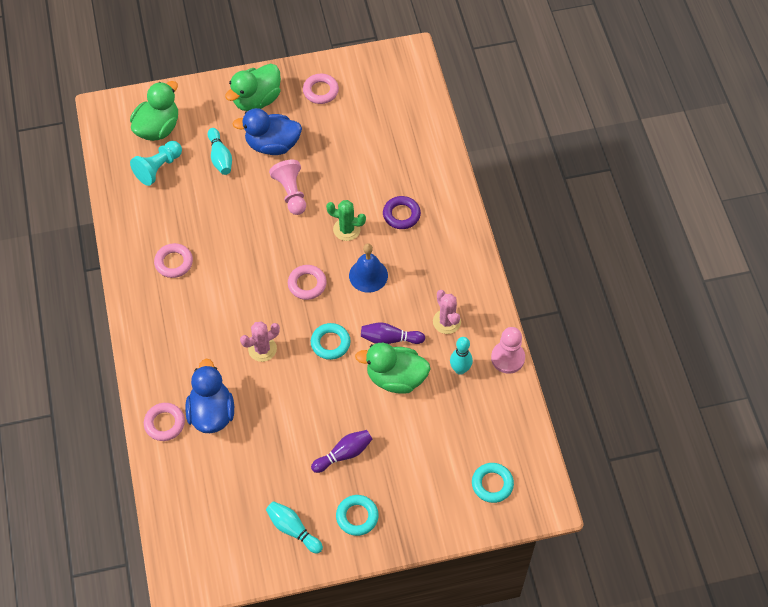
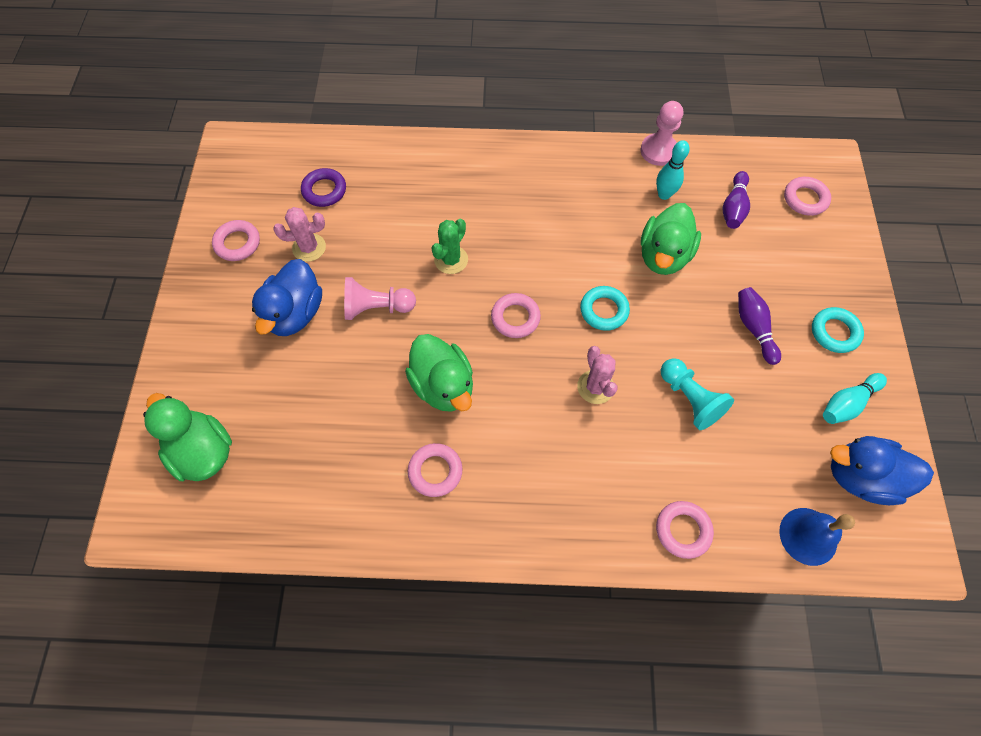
camera: 75 degrees left, 5 degrees up
(158, 168) = (272, 463): turquoise pawn -> turquoise pawn (689, 399)
(211, 412) = (676, 466): blue duck -> blue duck (860, 477)
(220, 157) = (288, 379): turquoise bowling pin -> none
(256, 100) = (216, 317): green duck -> green duck (443, 385)
(368, 275) = (521, 252): blue bell -> blue bell (808, 536)
(389, 339) = (611, 250): purple bowling pin -> purple bowling pin (733, 208)
(401, 215) = (449, 202): purple ring -> purple ring (324, 190)
(446, 321) = (602, 192): pink cactus -> pink cactus (309, 248)
(492, 484) = (805, 199): turquoise ring -> pink ring

